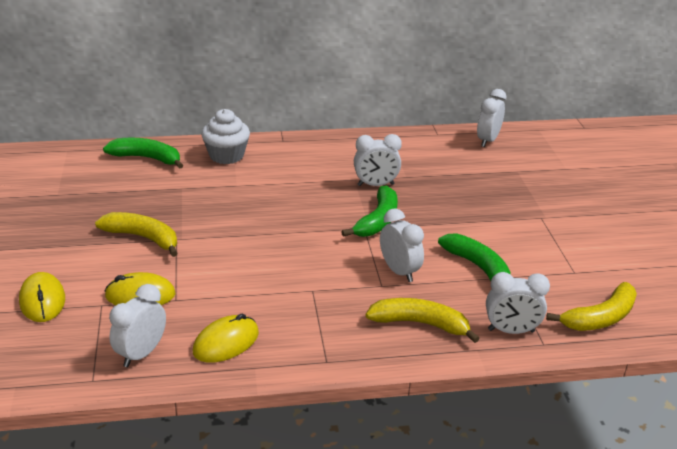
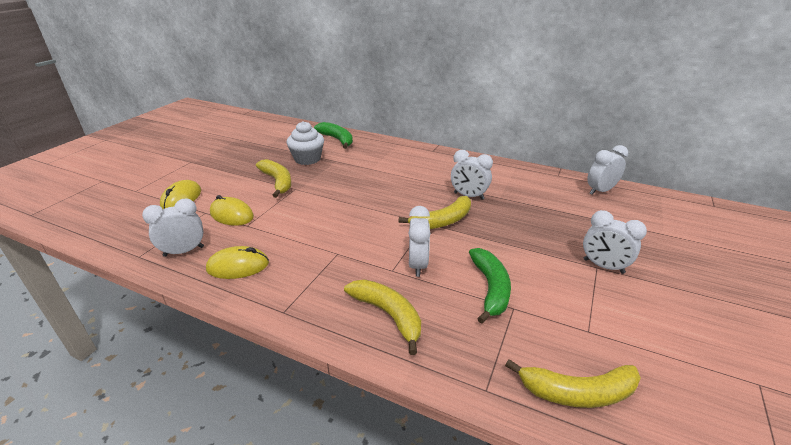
camera: 35 degrees right, 0 degrees up
(226, 155) = (385, 150): white cupcake -> white cupcake (307, 159)
(378, 220) = (443, 221): green banana -> yellow banana
(511, 331) = (464, 360): white clock -> white clock (603, 266)

